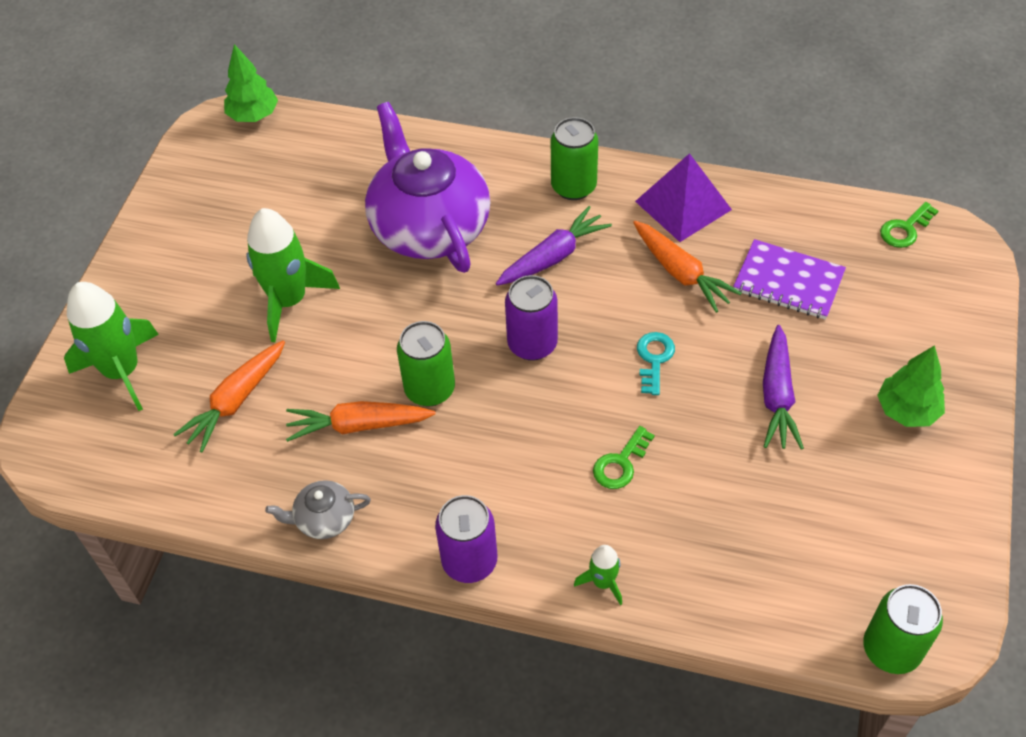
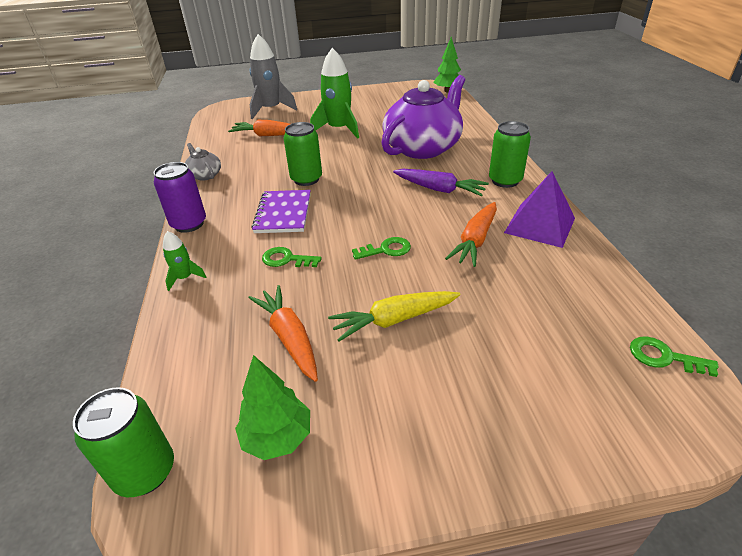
camera: 65 degrees right, 15 degrees down
(122, 371) = (271, 110): green rocket -> grey rocket
(358, 425) = (270, 167): orange carrot -> orange carrot (289, 338)
(532, 344) = (363, 201): purple can -> none
(654, 359) = (386, 250): turquoise key -> green key
(777, 396) = (394, 320): purple carrot -> yellow carrot
(788, 282) = (519, 296): purple notebook -> purple notebook (283, 213)
(907, 410) = (436, 415): green tree -> green tree (277, 437)

